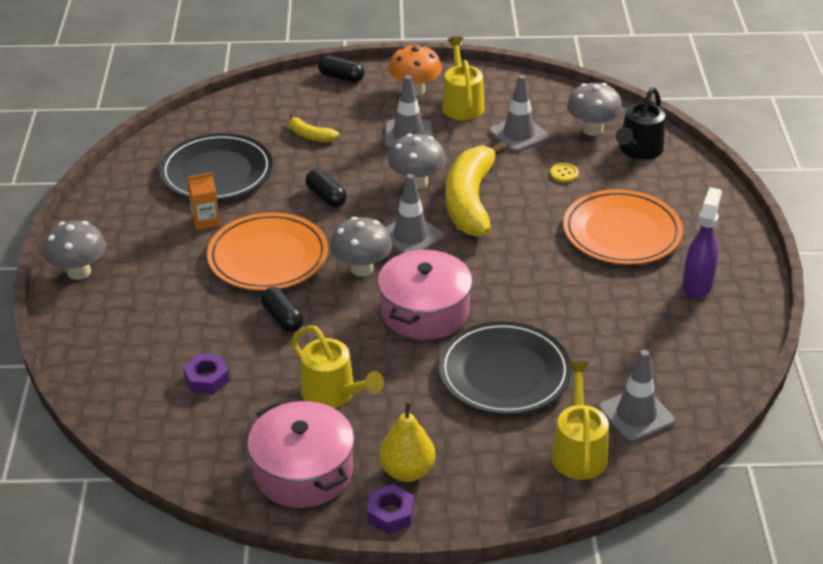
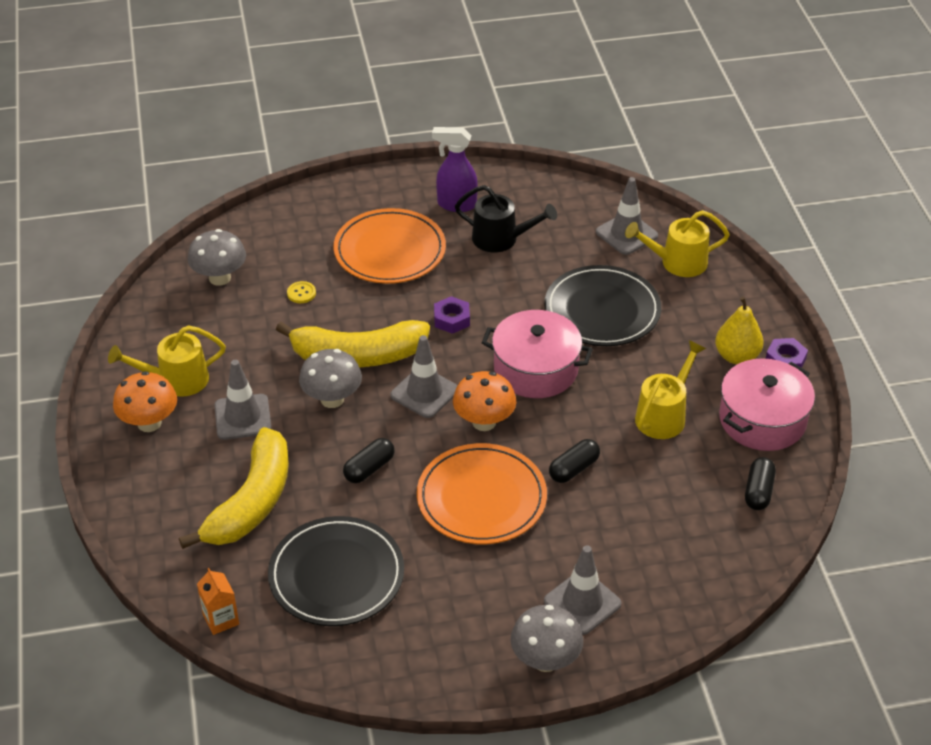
camera: 100 degrees left, 5 degrees up
(206, 221) = (431, 565): orange carton -> orange carton (221, 619)
(207, 379) = (674, 509): purple nut -> purple nut (452, 319)
(310, 135) = (251, 502): yellow banana -> yellow banana, size x2.27
(341, 77) = (121, 494): black capsule -> black capsule (758, 491)
(361, 269) = (484, 422): grey mushroom -> orange mushroom
(518, 134) = (234, 330): grey traffic cone -> grey traffic cone (582, 602)
(638, 150) = (254, 245): black watering can -> black watering can (501, 239)

